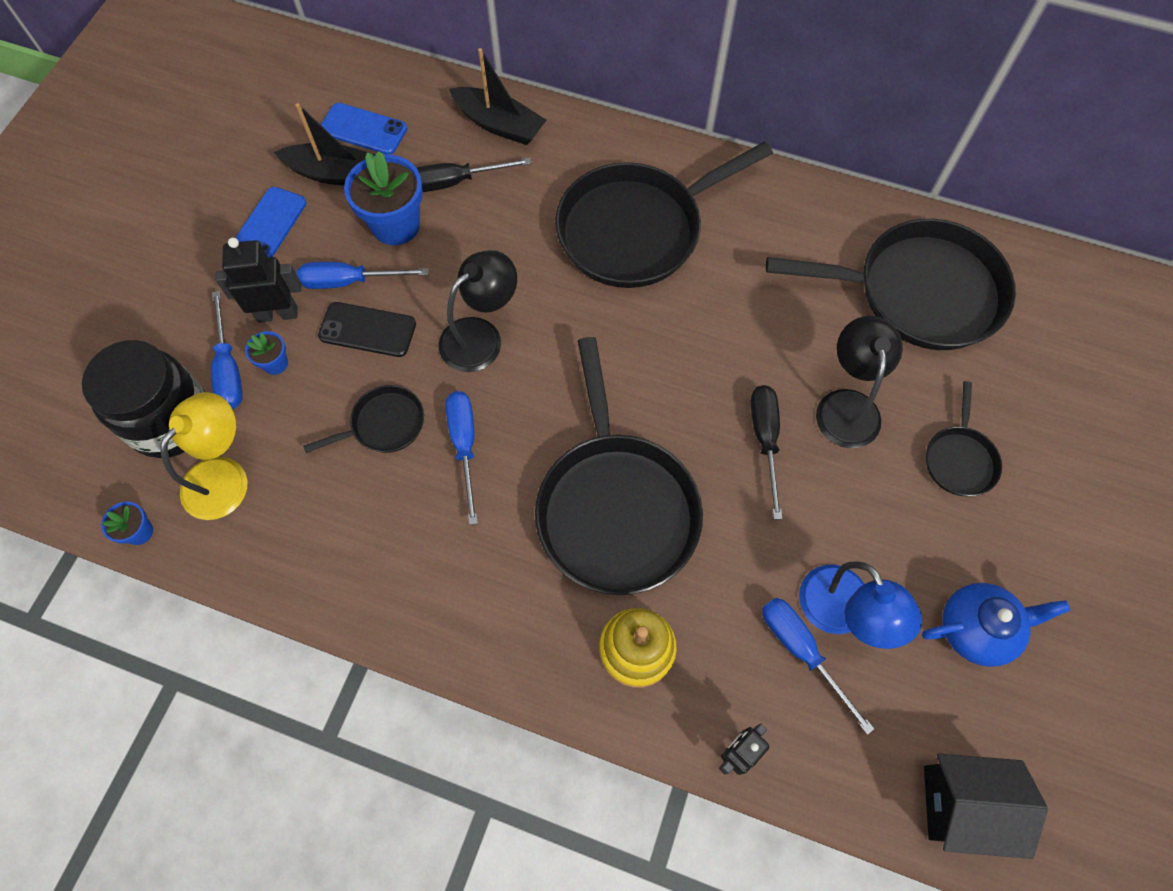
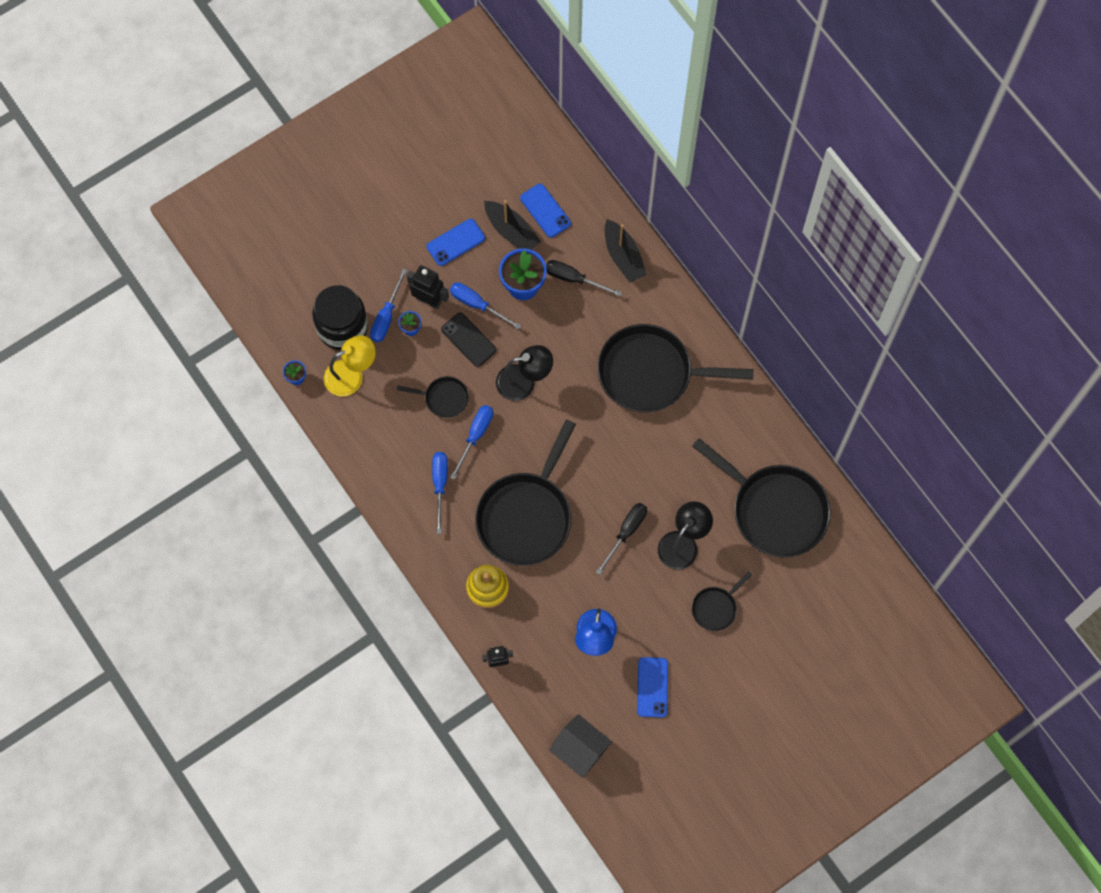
camera: 35 degrees right, 5 degrees up
(801, 651) = (562, 640): blue screwdriver -> blue screwdriver (440, 485)
(976, 629) = (652, 687): blue teapot -> blue phone

